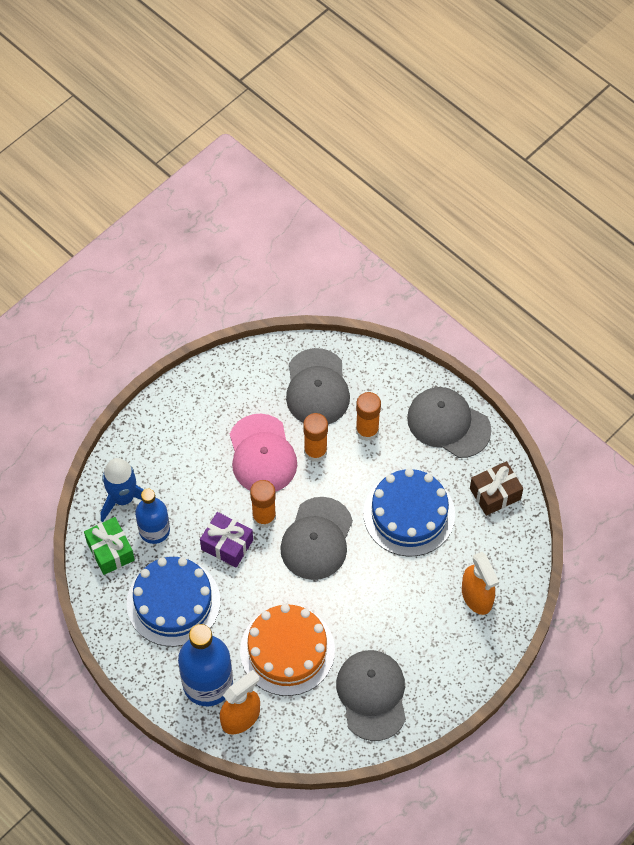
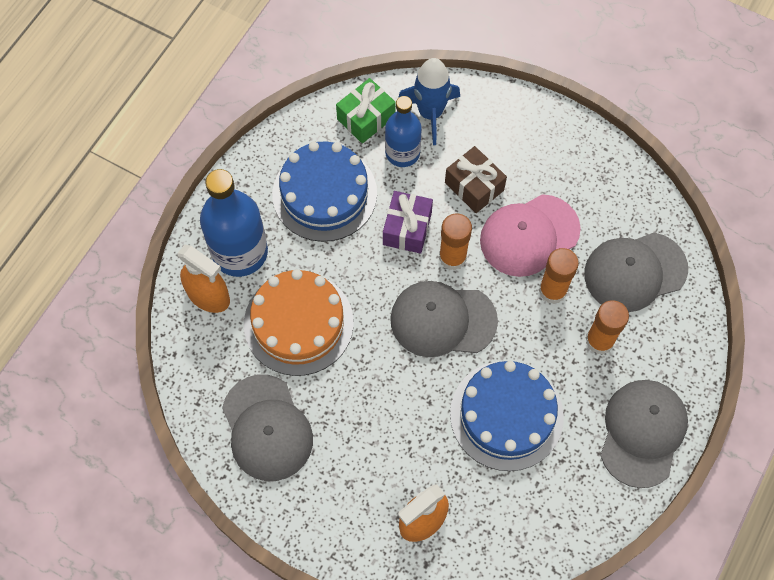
camera: 75 degrees right, 5 degrees up
(372, 695) = (267, 428): grey cap -> grey cap turned 90 degrees clockwise
(495, 494) = (566, 511): brown gift -> brown gift (474, 186)

